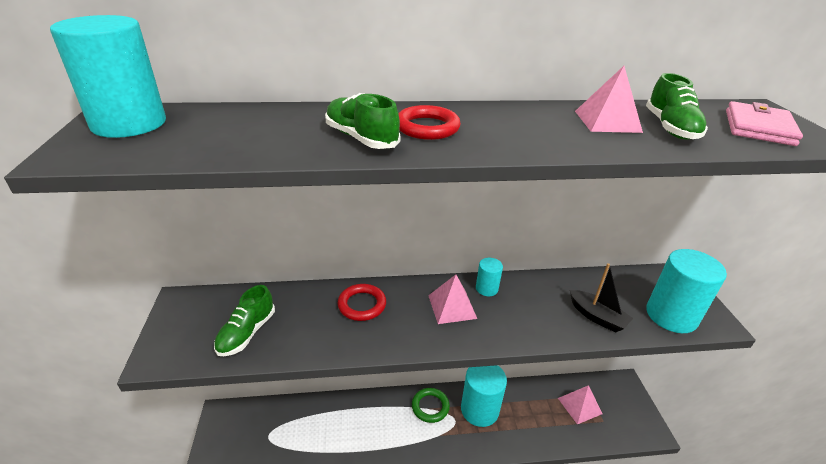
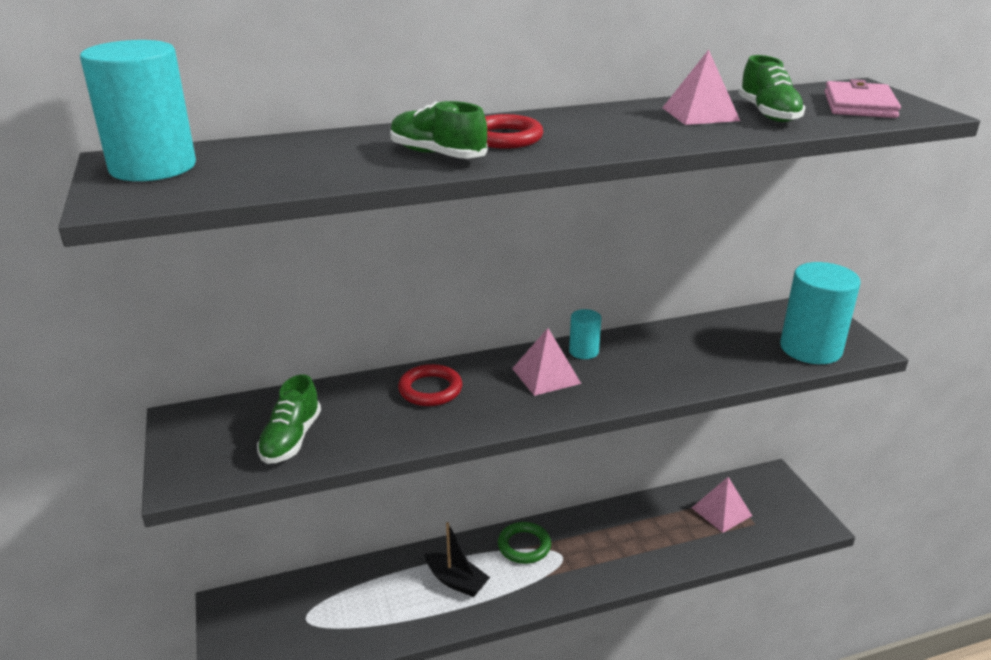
camera: 10 degrees left, 5 degrees down
(479, 409) = (592, 538): turquoise cylinder -> none
(597, 317) = (725, 362): black boat -> black boat (456, 581)

